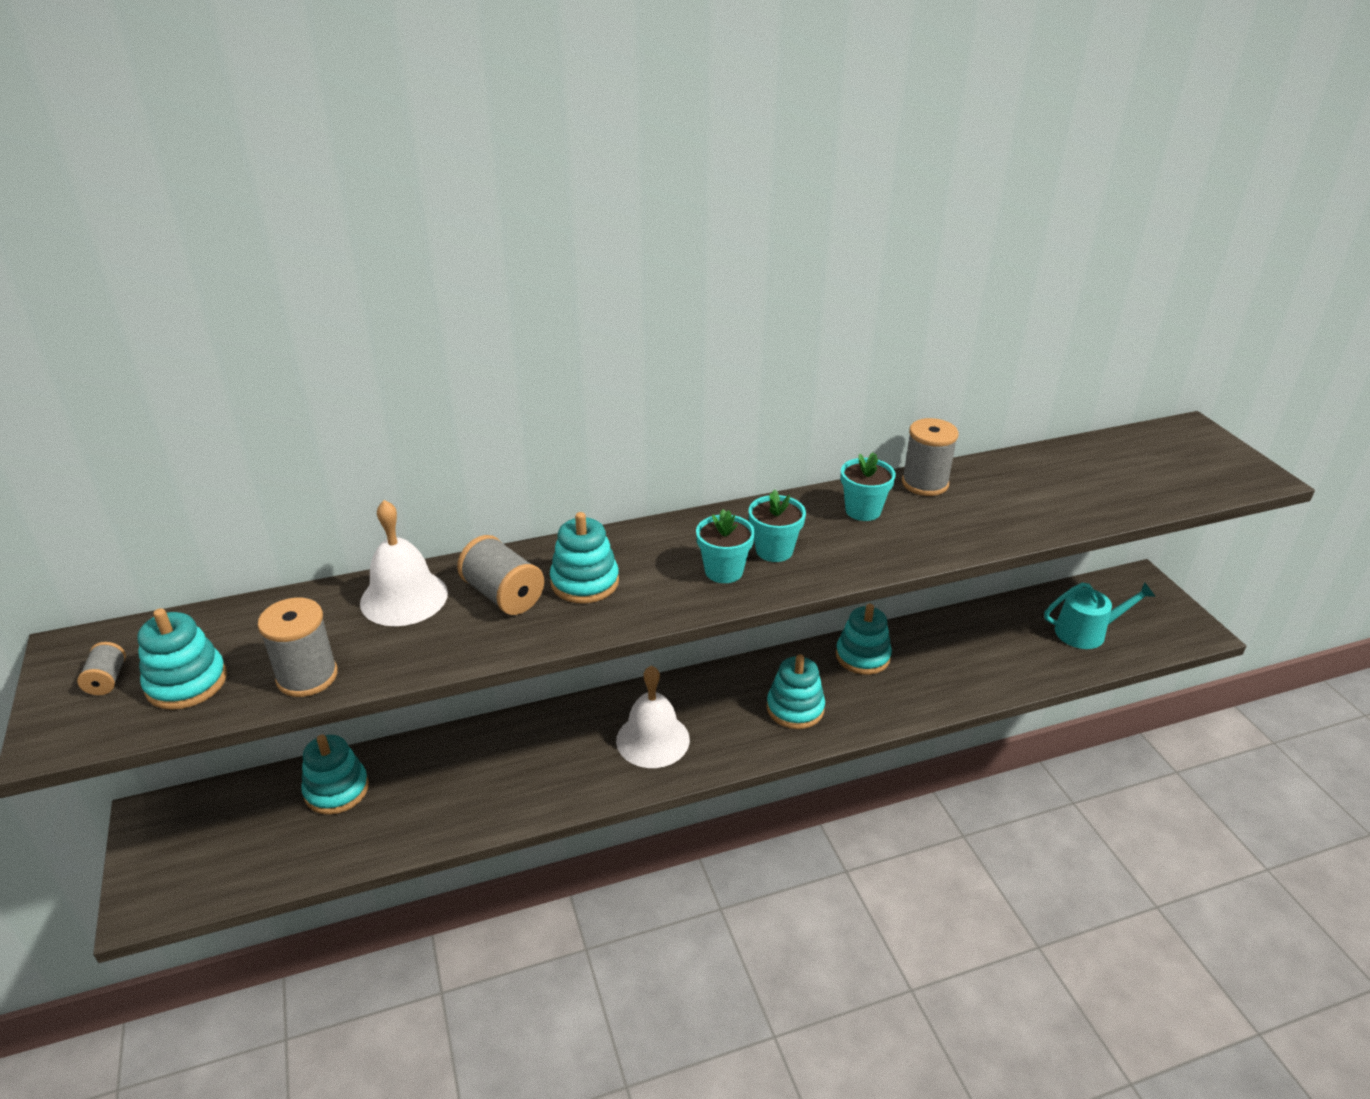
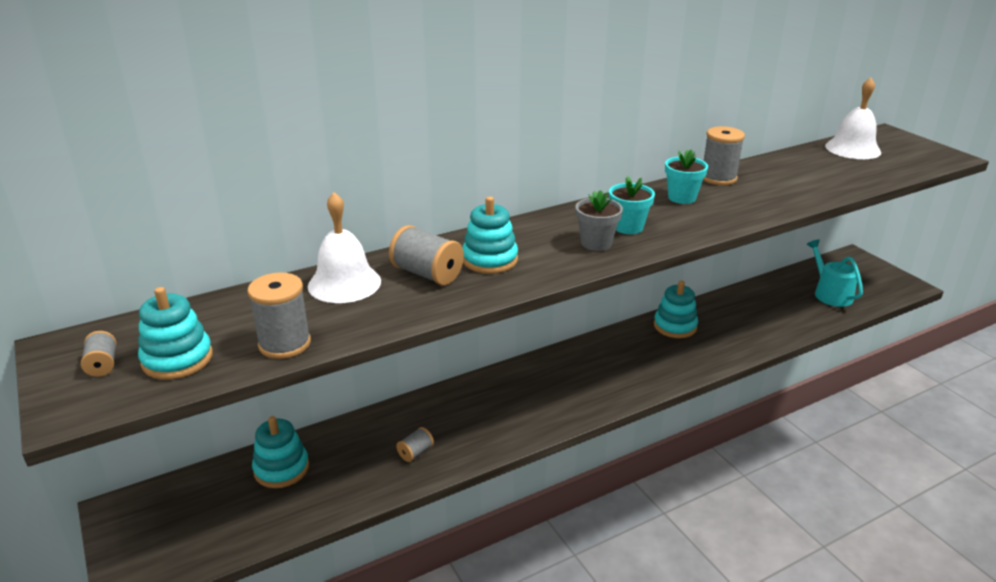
camera: 10 degrees left, 5 degrees down
(491, 790) = (415, 452): none -> grey spool
(652, 739) = (534, 400): white bell -> white bell (852, 149)
(724, 571) = (596, 243): turquoise flower pot -> grey flower pot
(795, 708) = (638, 366): turquoise stacking toy -> none
(1086, 632) = (830, 293): turquoise watering can -> turquoise watering can turned 90 degrees counterclockwise

